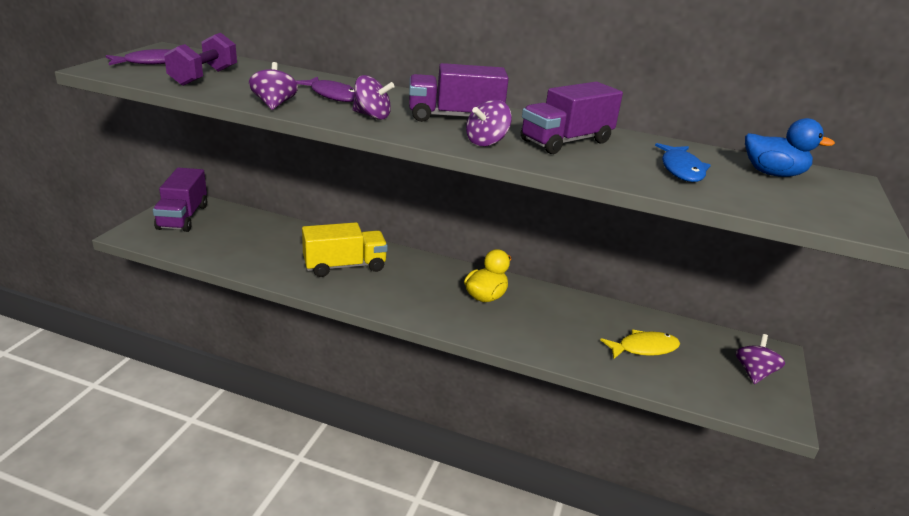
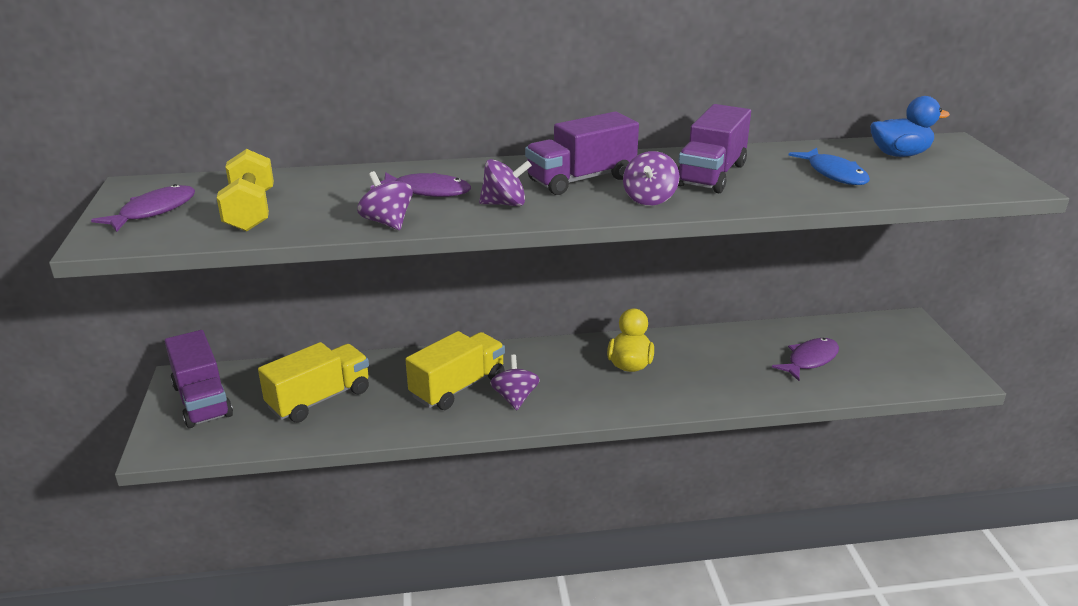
camera: 25 degrees left, 0 degrees up
(204, 77) = (250, 211): purple dumbbell -> yellow dumbbell
(250, 241) = (319, 399): none -> yellow truck
(644, 348) = (810, 360): yellow fish -> purple fish
(754, 373) = (909, 347): purple spinning top -> purple spinning top (515, 398)

